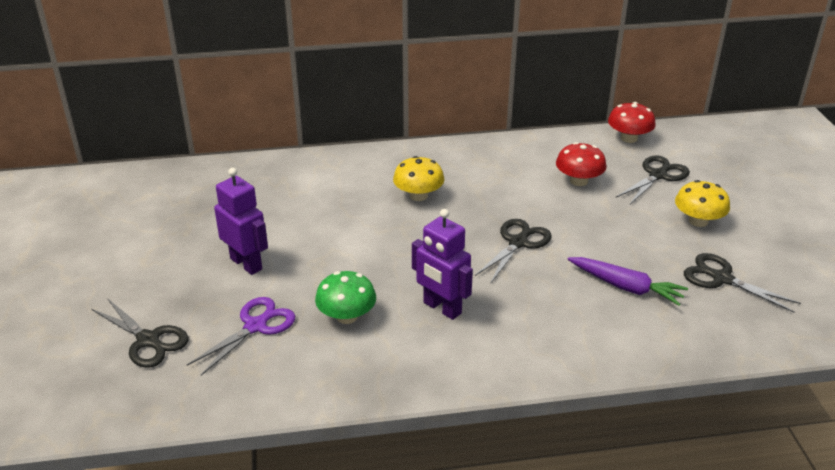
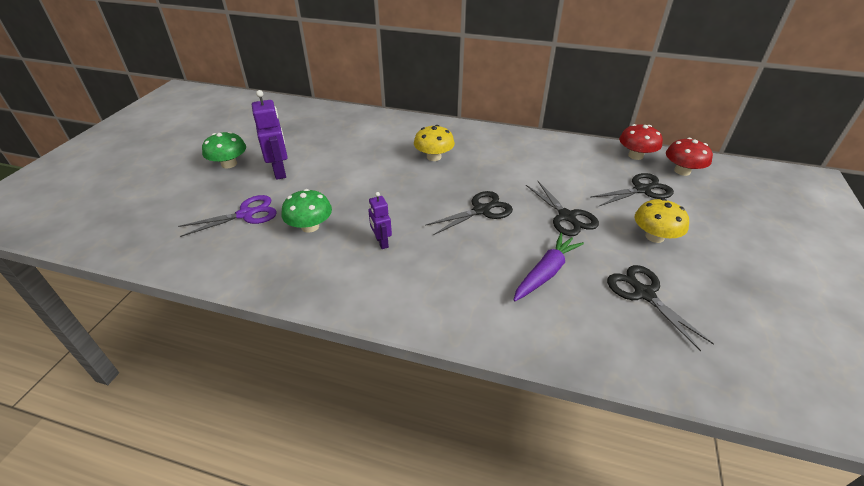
camera: 25 degrees right, 5 degrees up
(148, 340) = (176, 203): black scissors -> black scissors (567, 217)
(168, 273) = (229, 164): none -> green mushroom
(442, 308) = (381, 242): purple robot -> purple robot, size x0.61
(578, 181) = (568, 177): red mushroom -> red mushroom (682, 171)
(625, 287) = (545, 273): purple carrot -> purple carrot turned 105 degrees counterclockwise

